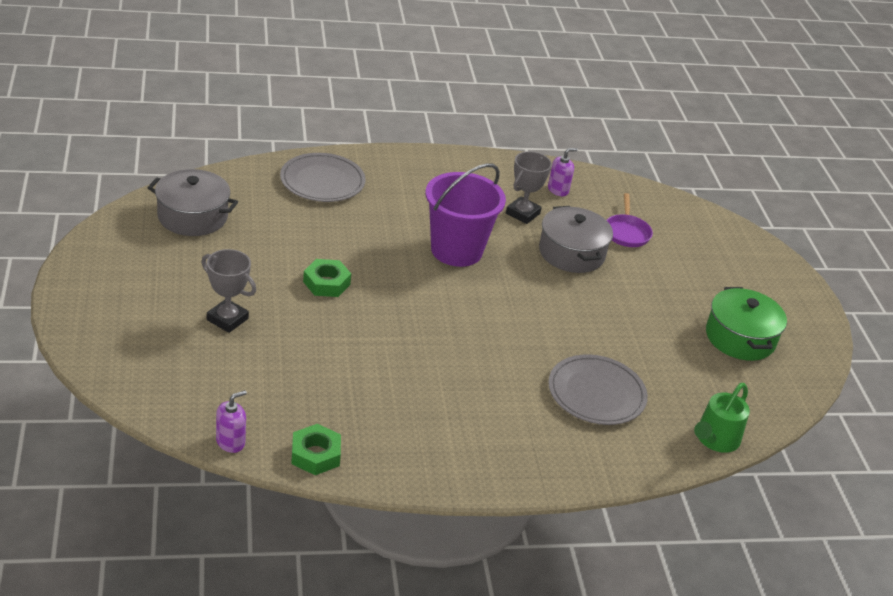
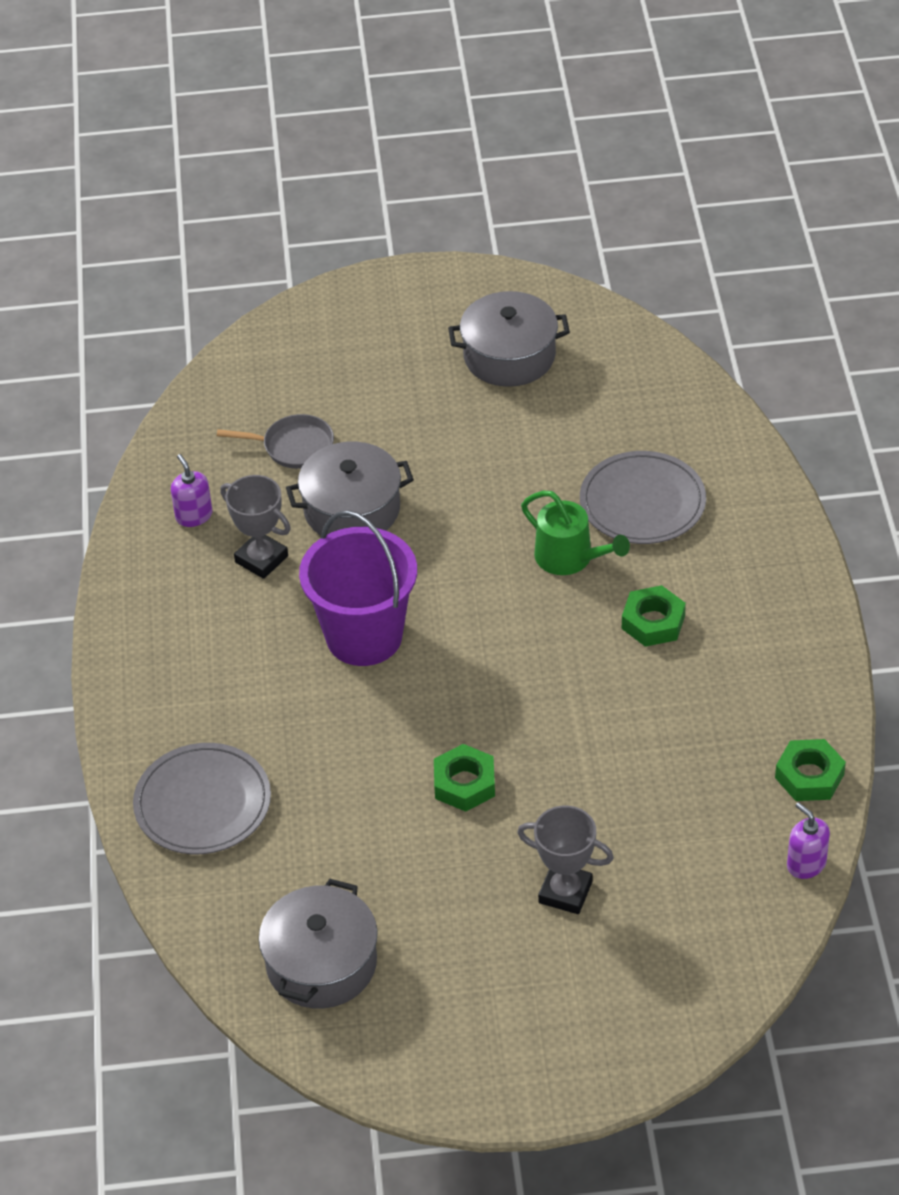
camera: 80 degrees left, 10 degrees up
(227, 319) = (565, 892): grey trophy -> grey trophy turned 75 degrees clockwise
(473, 386) = (653, 622): none -> green nut
(626, 232) = (293, 446): purple pan -> grey pan
(715, 439) = (702, 401): green watering can -> green watering can (569, 558)
(740, 338) = (509, 356): green pot -> grey pot

